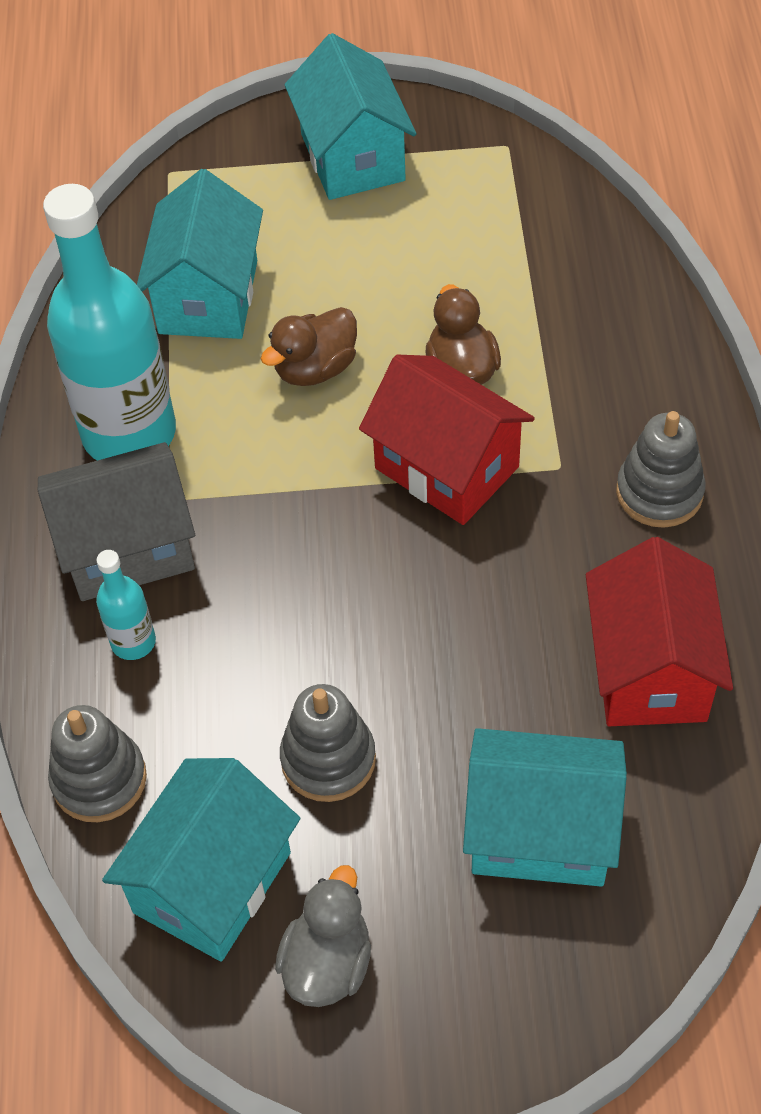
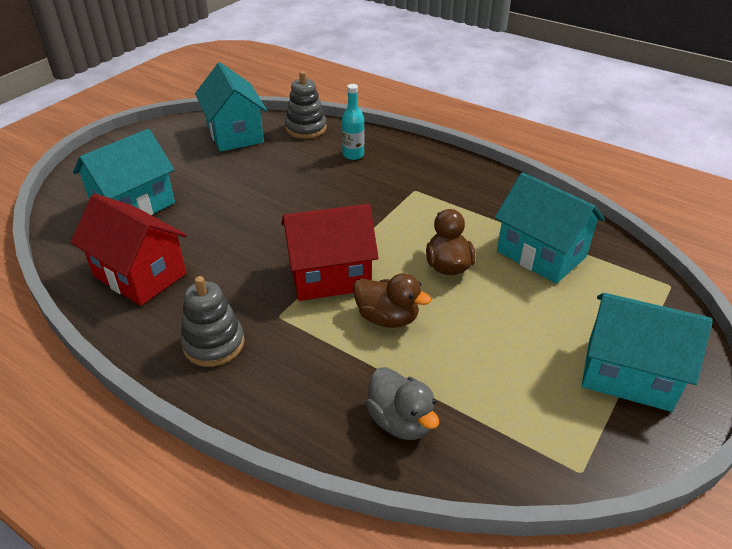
camera: 125 degrees right, 15 degrees down
(128, 549) = (401, 170): grey house -> none
(129, 433) = (467, 194): turquoise bottle -> none
(327, 962) = (173, 142): grey duck -> grey duck (400, 421)
(328, 759) = (239, 174): grey stacking toy -> none

